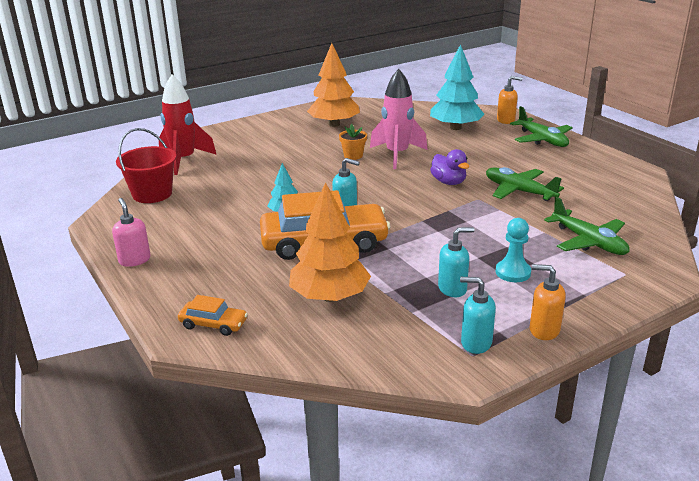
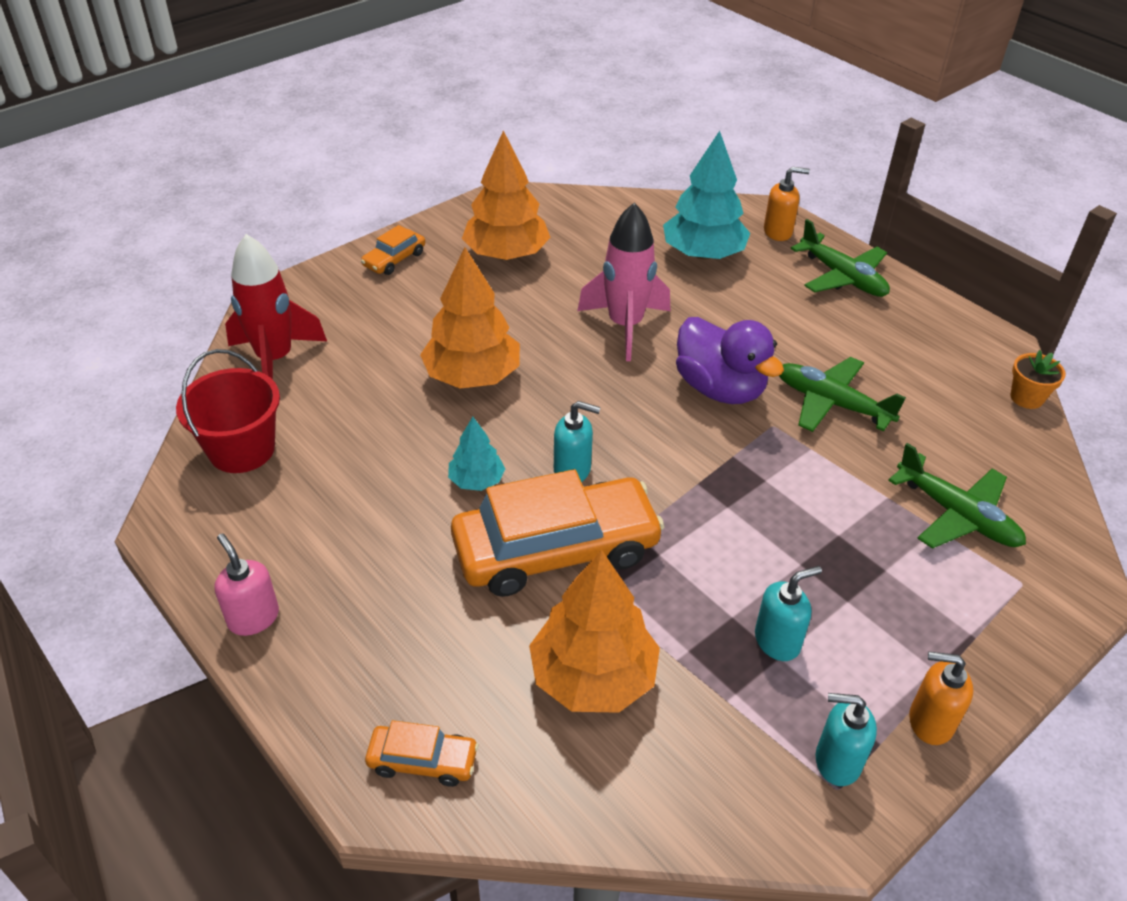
camera: 10 degrees left, 15 degrees up
(267, 124) = (394, 259): none -> orange car
(297, 171) = (472, 376): none -> orange tree
(353, 155) = (555, 332): orange flower pot -> orange flower pot (1026, 398)
(448, 182) = (720, 388): purple duck -> purple duck, size x1.56
(513, 272) = (859, 595): turquoise pawn -> none

